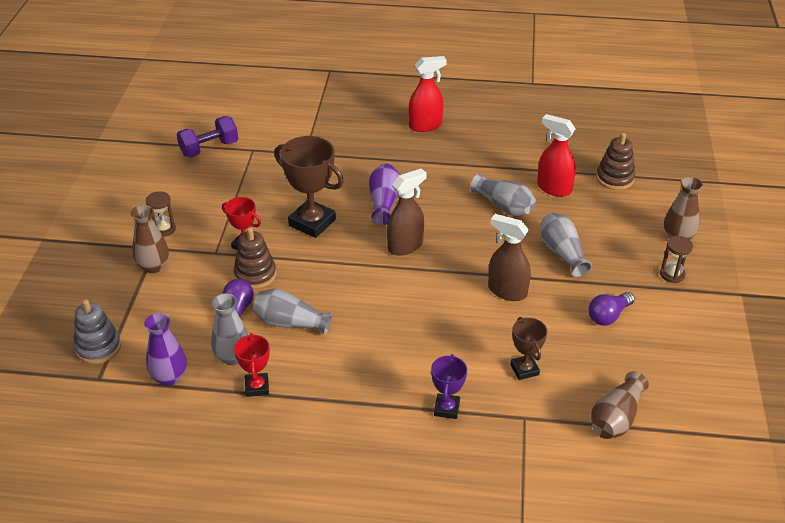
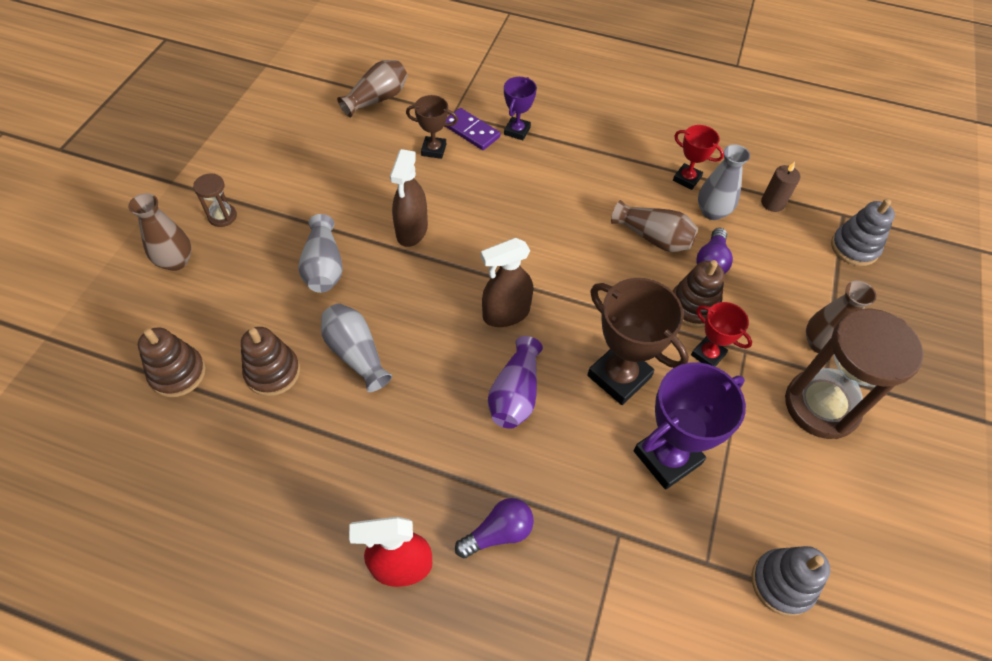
camera: 170 degrees left, 15 degrees up
(164, 229) = (821, 406): brown hourglass -> brown hourglass, size x2.27
(169, 377) = (772, 203): purple vase -> brown candle
(209, 148) = (782, 583): purple dumbbell -> grey stacking toy
(257, 387) = (687, 179): red trophy -> red trophy turned 60 degrees counterclockwise
(276, 188) = (667, 457): none -> purple trophy
(290, 323) = (653, 237): grey vase -> brown vase
(495, 398) = (471, 131): none -> purple domino
(507, 291) = (412, 231): brown spray bottle -> brown spray bottle turned 60 degrees clockwise
(524, 369) = (433, 150): brown trophy -> brown trophy turned 75 degrees counterclockwise
(553, 188) = (273, 372): red spray bottle -> brown stacking toy
(608, 316) = (323, 184): purple light bulb -> purple light bulb (498, 533)

